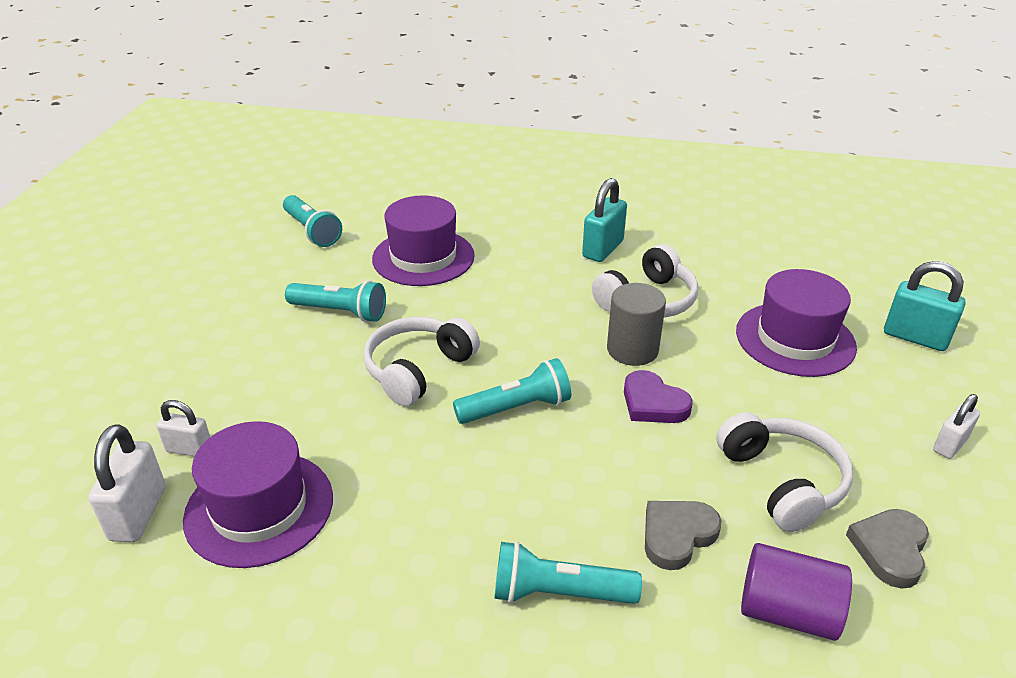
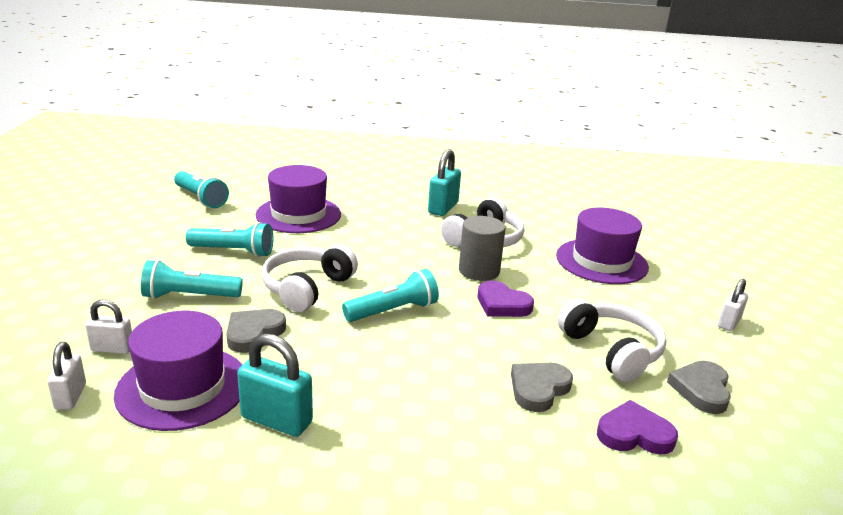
camera: 10 degrees left, 10 degrees down
(138, 513) = (70, 396): white padlock -> white padlock, size x0.63
(348, 434) = (253, 333): none -> grey heart
(559, 593) = (451, 432): turquoise flashlight -> turquoise flashlight (189, 296)
(787, 611) = (634, 434): purple cylinder -> purple heart
(915, 337) = (688, 258): turquoise padlock -> turquoise padlock (276, 420)

